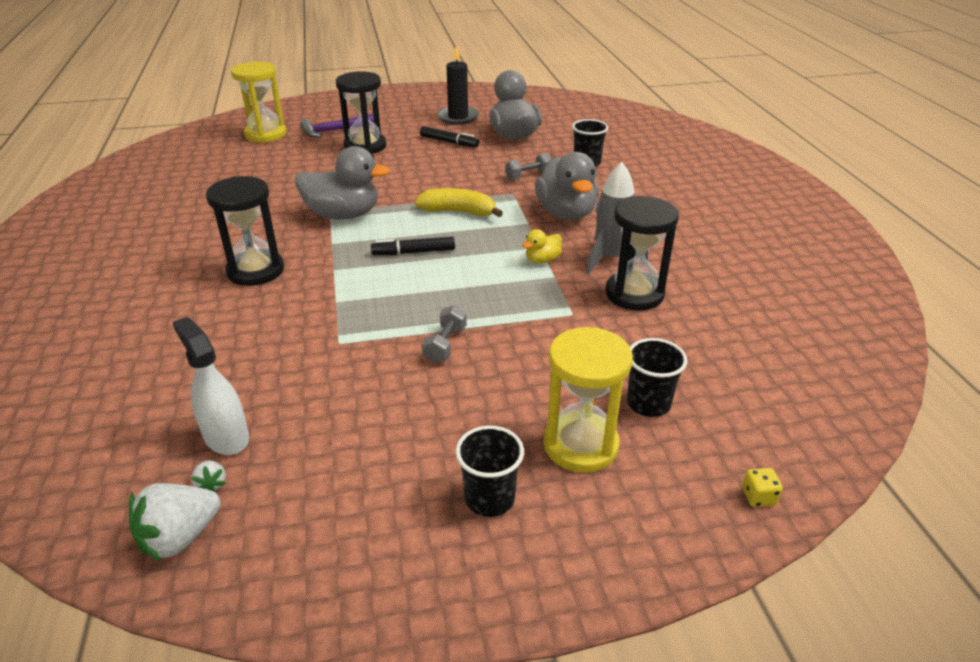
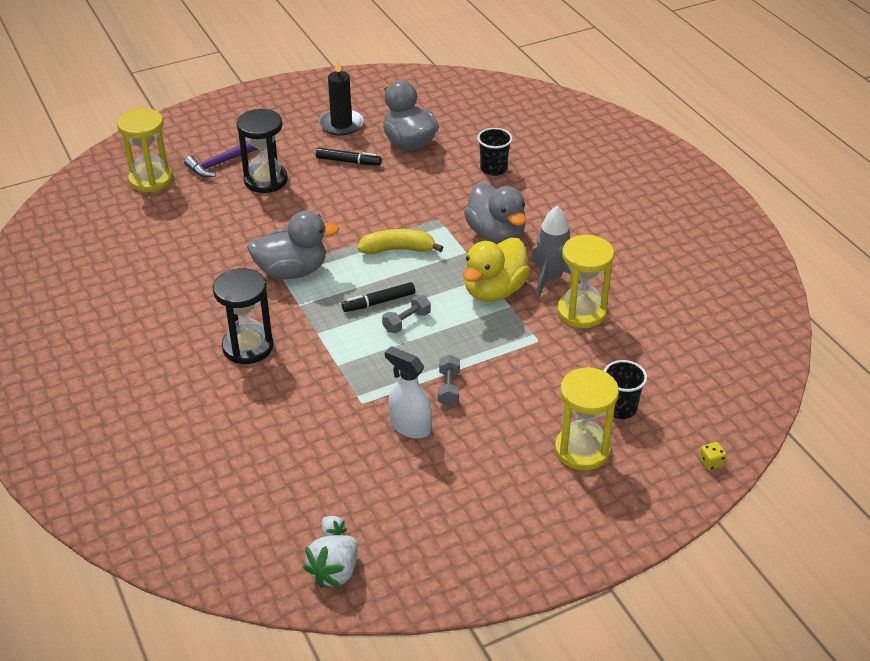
camera: 15 degrees left, 5 degrees up
(226, 437) = (320, 497): white spray bottle -> white spray bottle (410, 426)
(489, 499) = (534, 501): black cup -> none
(528, 176) = (444, 194): grey dumbbell -> grey dumbbell (406, 322)
(542, 260) = (494, 291): yellow duck -> yellow duck, size x2.12
(634, 294) = (581, 312): black hourglass -> yellow hourglass

